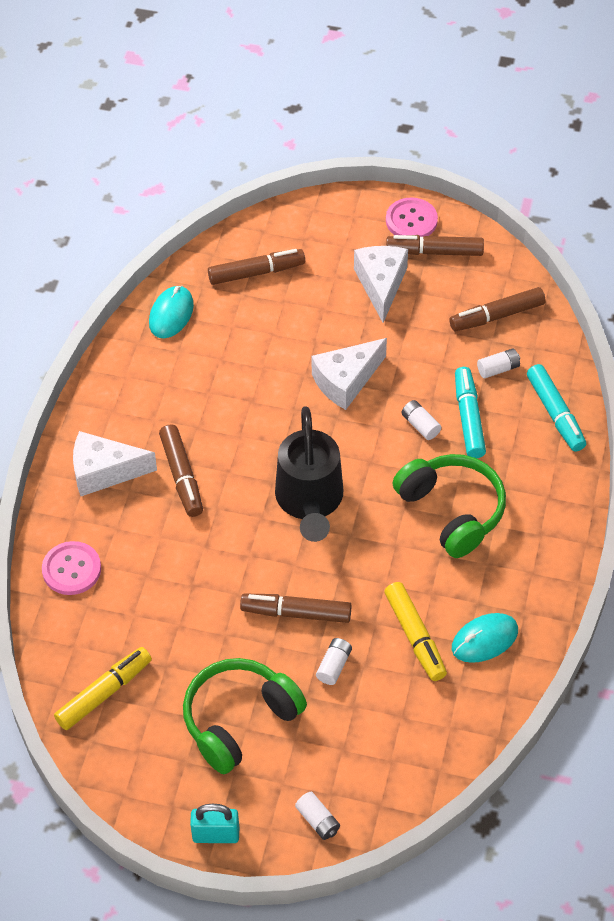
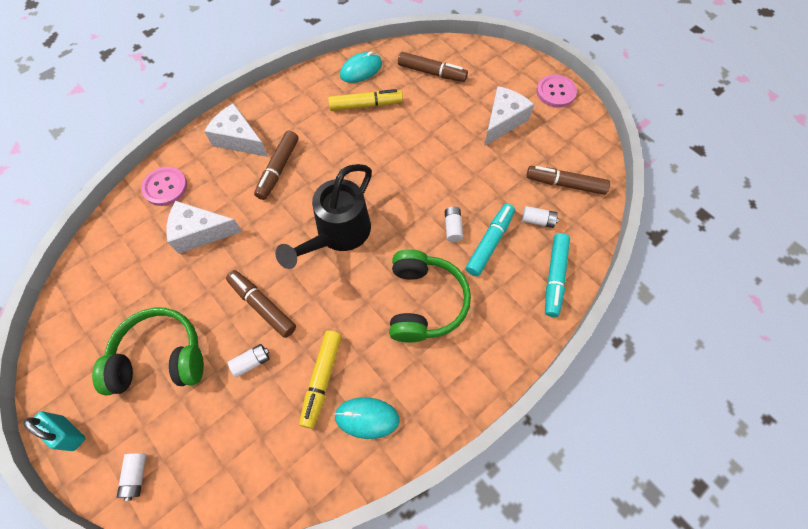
camera: 35 degrees right, 10 degrees up
(104, 693) = (106, 279): yellow marker -> yellow marker (366, 105)
(346, 381) = (429, 169): white cheese -> white cheese (200, 232)
(434, 252) = (555, 119): brown marker -> none

